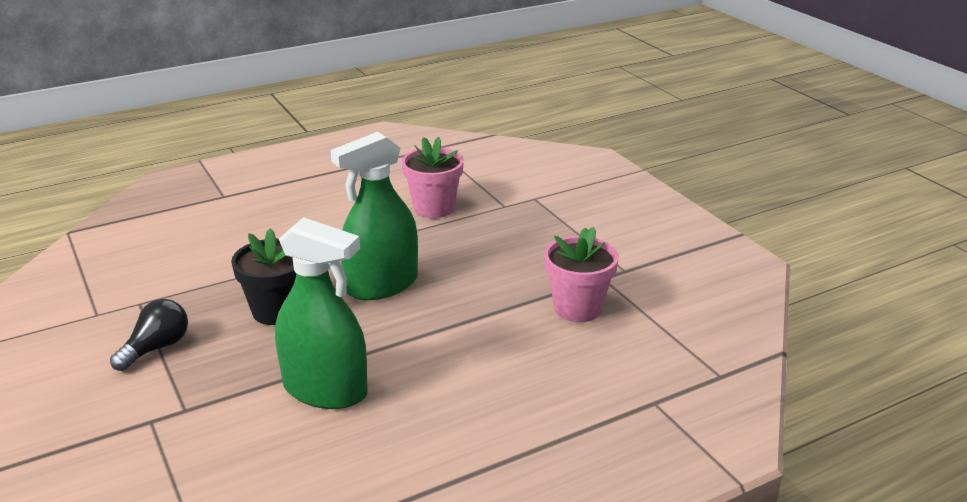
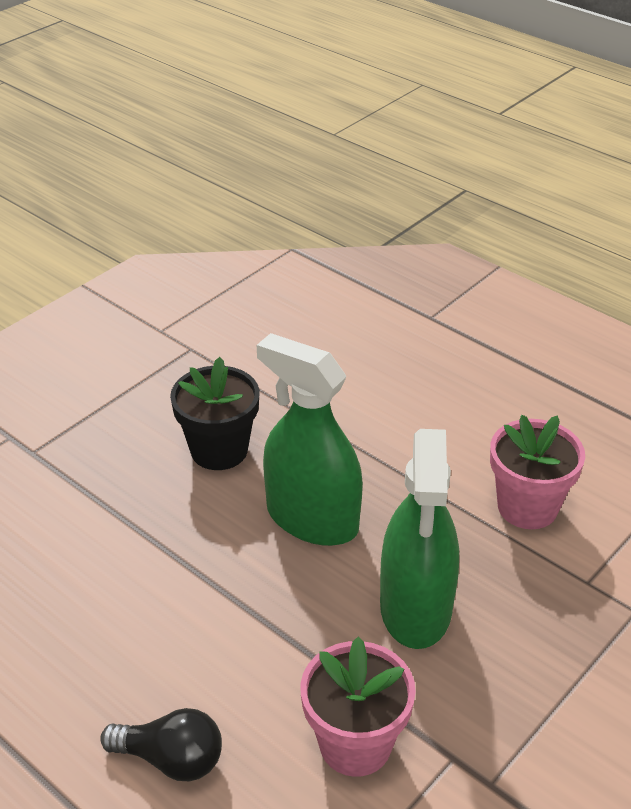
camera: 70 degrees right, 10 degrees up
(156, 348) = (120, 392): black light bulb -> black light bulb (171, 759)
(325, 390) = (91, 543): green spray bottle -> green spray bottle (415, 608)

